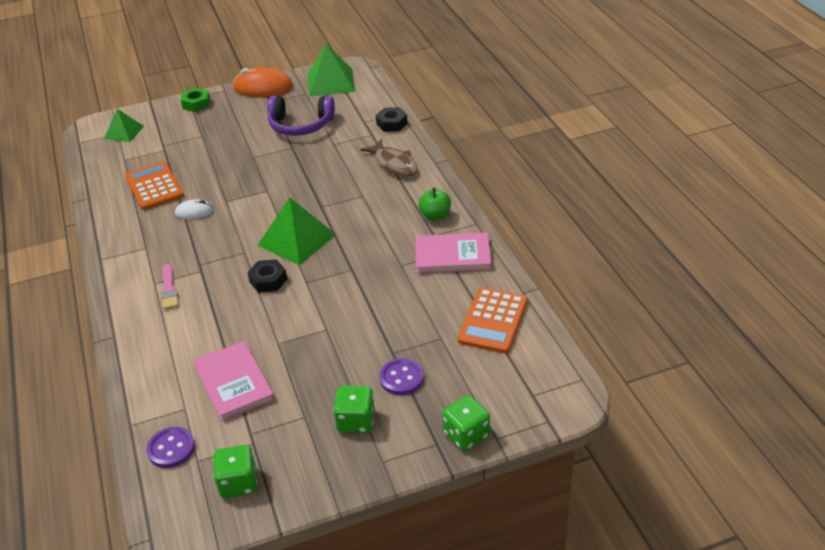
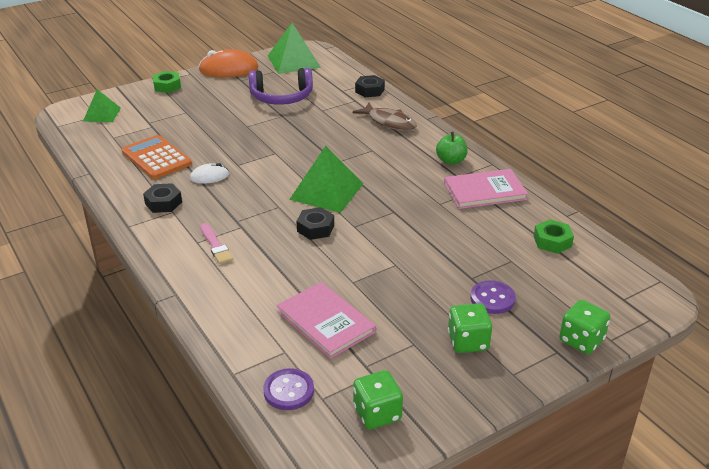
camera: 15 degrees left, 5 degrees down
(141, 237) = (163, 203): none -> black nut
(493, 321) = (552, 241): orange calculator -> green nut

